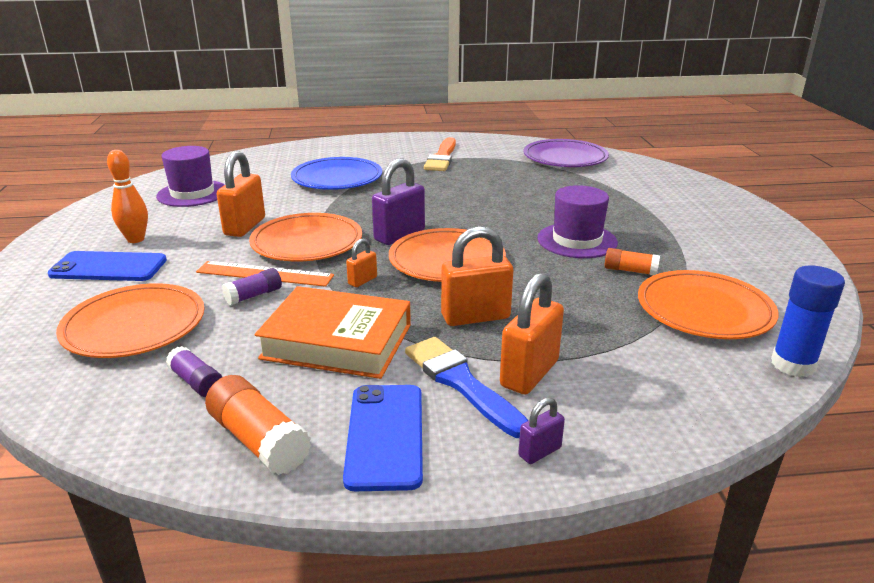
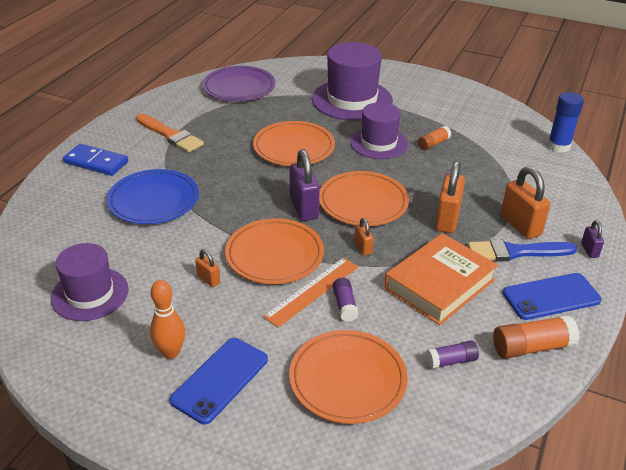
camera: 60 degrees left, 10 degrees up
(245, 227) = (208, 279): orange padlock -> orange padlock, size x0.51
(366, 148) = (96, 162): none -> blue domino
(385, 435) = (551, 296): blue phone -> blue phone turned 45 degrees counterclockwise
(640, 207) = (352, 100): none -> purple hat
(704, 310) = (494, 143): orange plate -> orange plate (294, 147)

